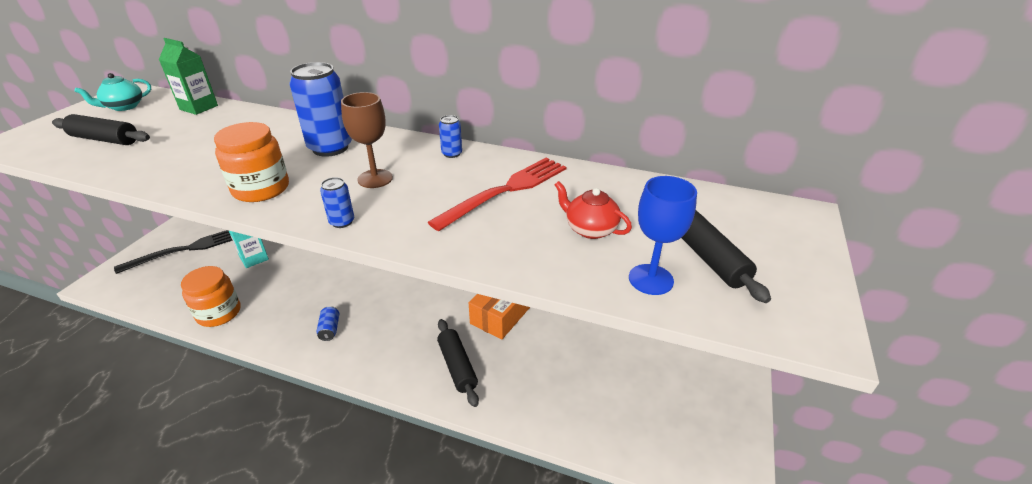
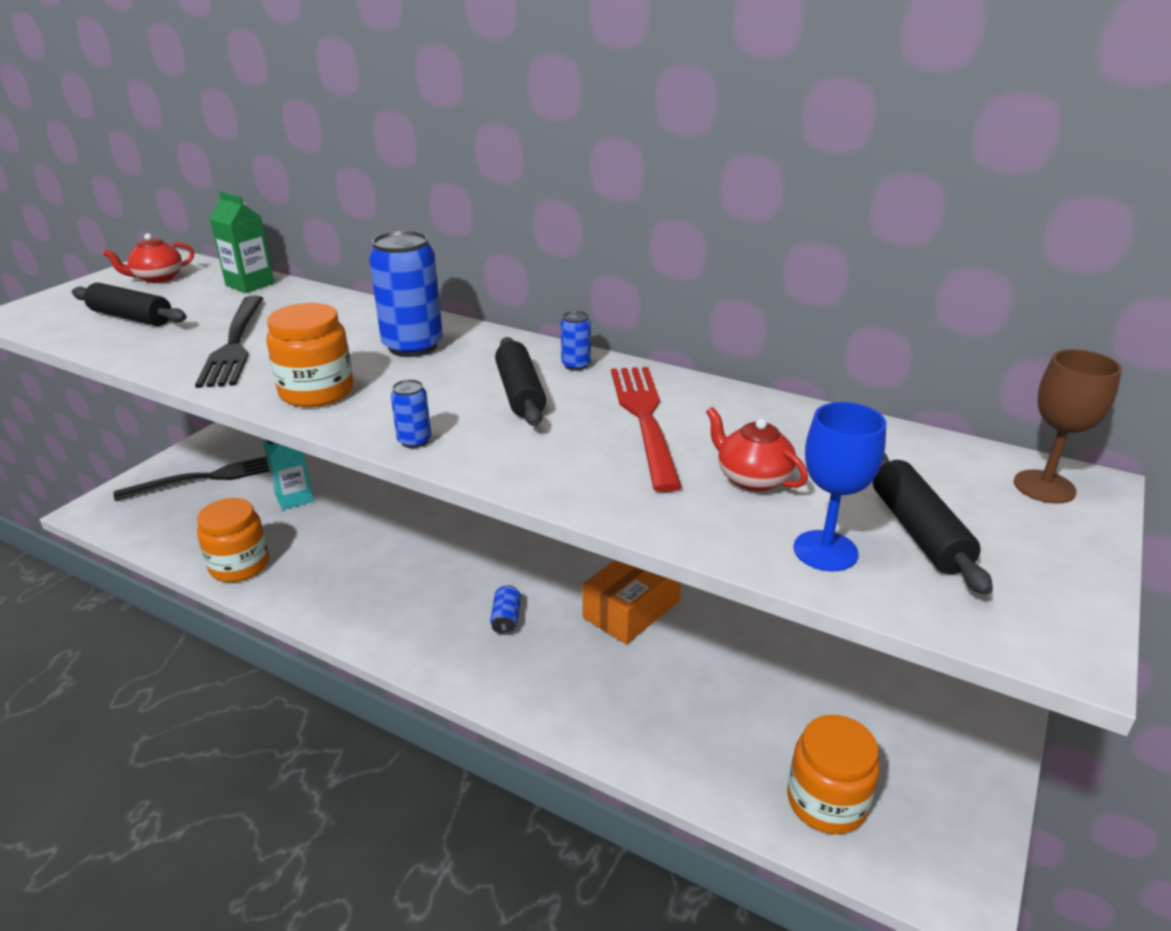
camera: 10 degrees right, 5 degrees down
(124, 107) = (158, 278): turquoise teapot -> red teapot
(191, 156) = (235, 344): none -> black fork
(330, 329) = (384, 603): blue can -> blue can (506, 619)
(375, 179) = (466, 390): brown goblet -> brown goblet (1044, 487)
(457, 366) = (555, 674): black rolling pin -> black rolling pin (520, 393)
(506, 190) = (644, 418): red fork -> red fork turned 60 degrees counterclockwise
(647, 432) = (826, 802): none -> orange jar

